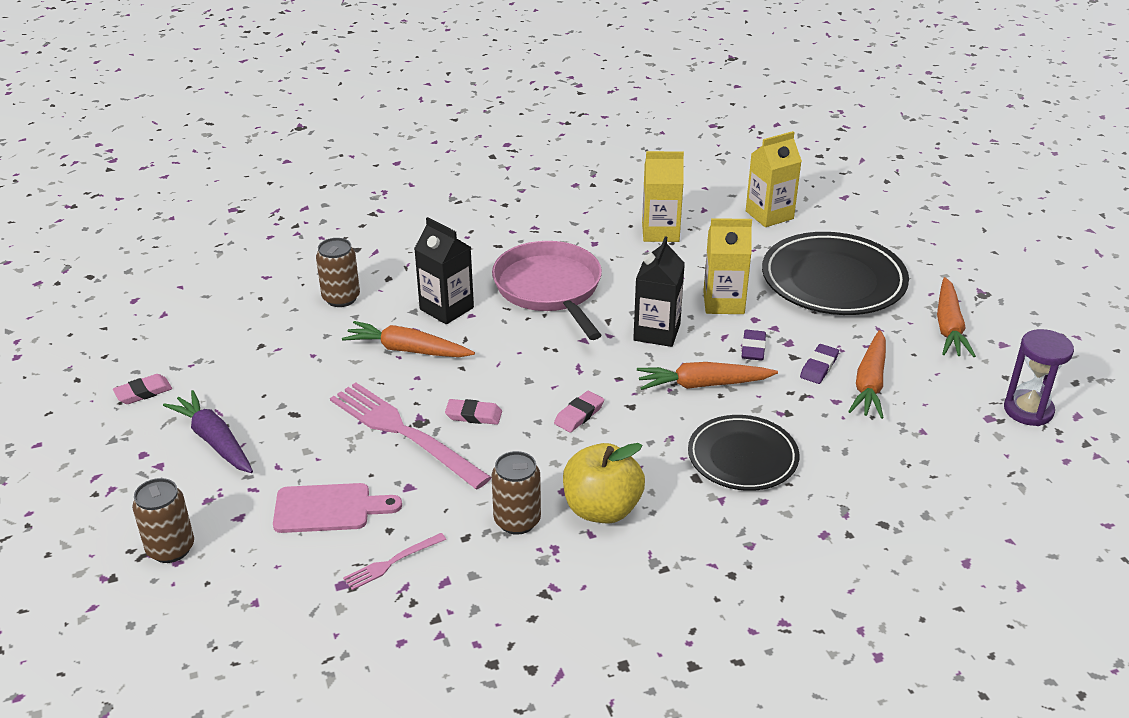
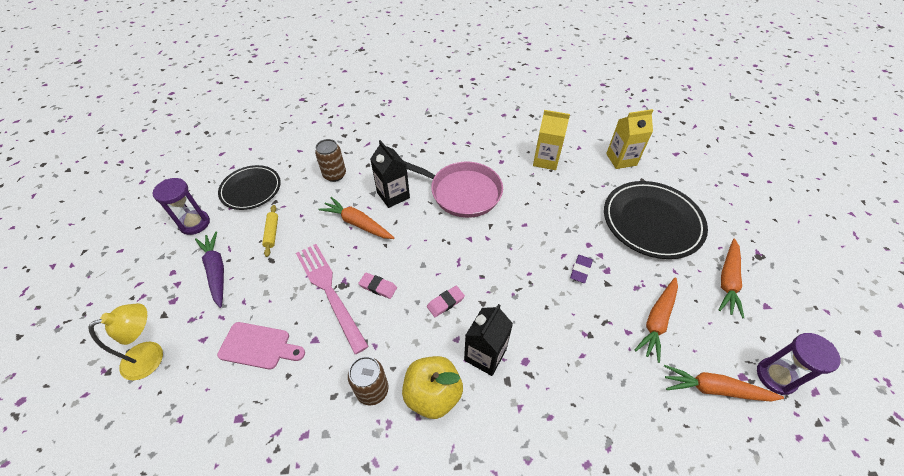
camera: 15 degrees right, 15 degrees up
(143, 392) = (195, 223): pink eraser -> purple hourglass
(171, 549) = (152, 356): brown can -> yellow lamp
(277, 383) = (272, 233): none -> yellow rolling pin
(392, 562) = (278, 406): pink fork -> none
(550, 289) = (461, 192): pink pan -> pink pan turned 120 degrees clockwise
(657, 332) = (519, 242): black carton -> black carton (485, 355)
(703, 385) = (537, 295): orange carrot -> orange carrot (714, 389)
(723, 303) = (571, 226): yellow carton -> none
(742, 457) = (546, 370): black plate -> black plate (251, 189)
(819, 367) = (623, 297): purple eraser -> none

